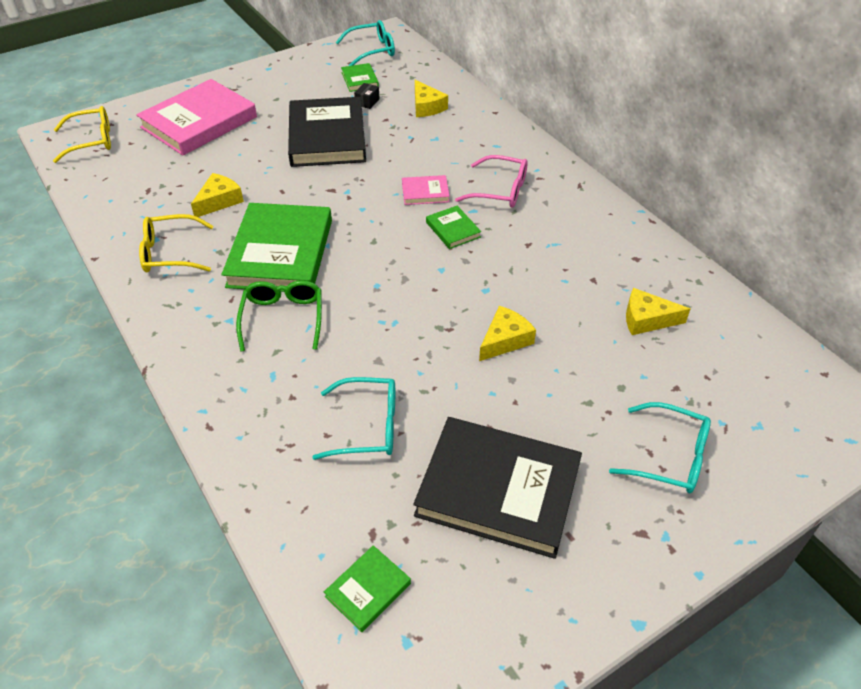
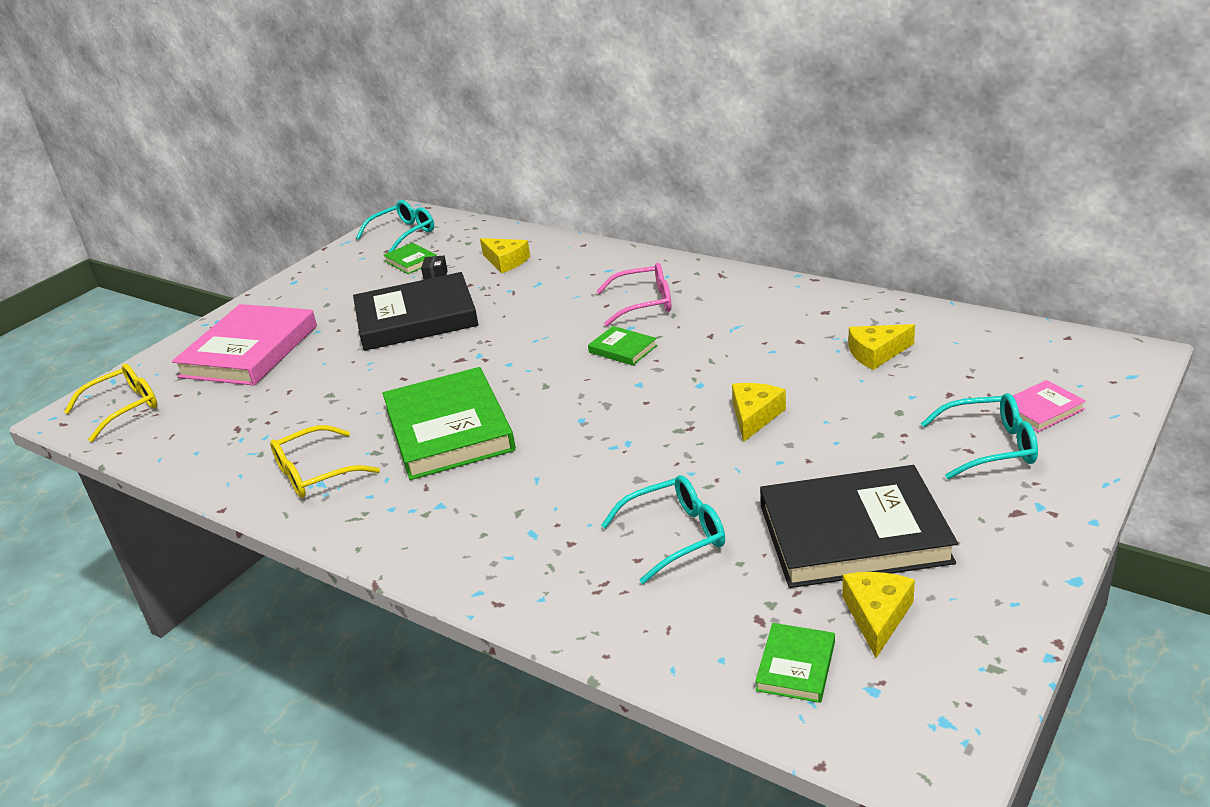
camera: 20 degrees left, 15 degrees down
(219, 201) = (335, 410): yellow cheese -> yellow cheese (876, 616)
(283, 318) = (501, 482): green glasses -> none
(327, 137) = (416, 318): black book -> black book turned 75 degrees counterclockwise
(425, 192) = (566, 329): pink book -> pink book (1042, 409)

